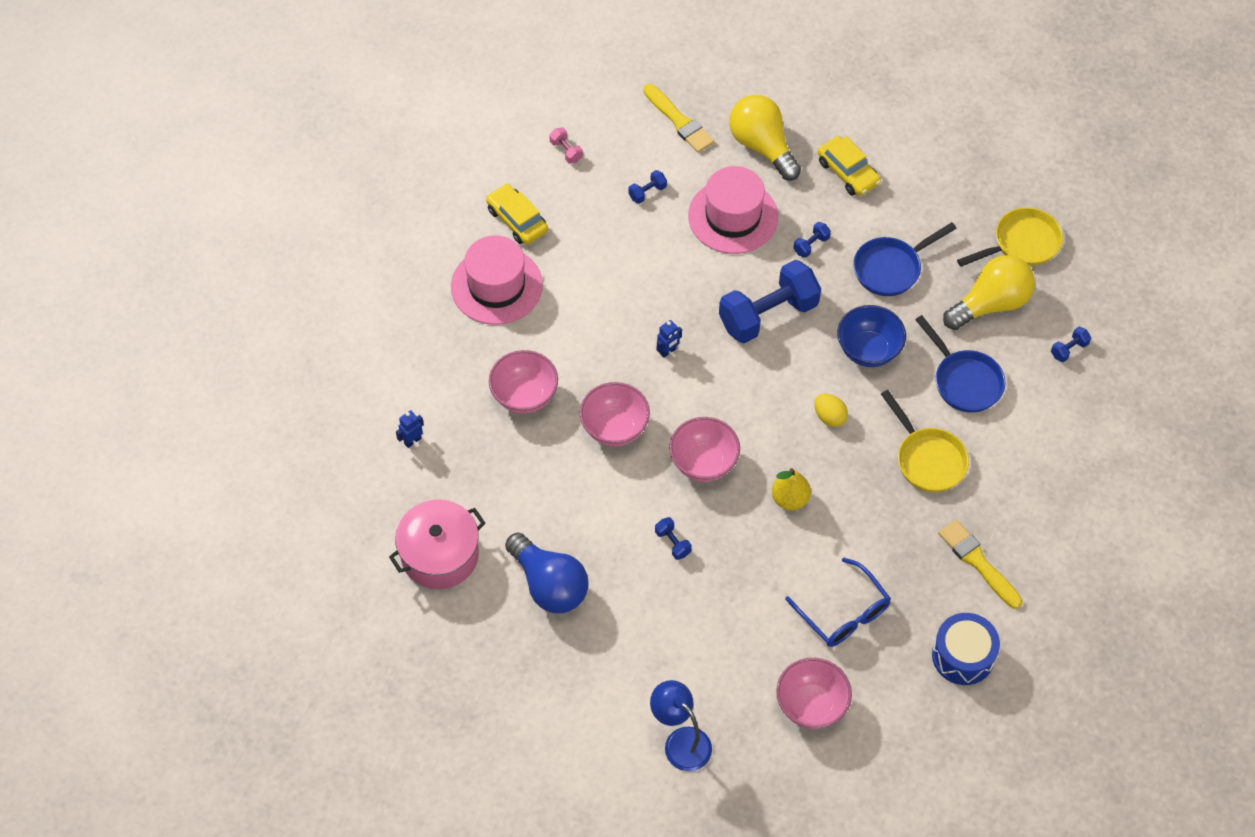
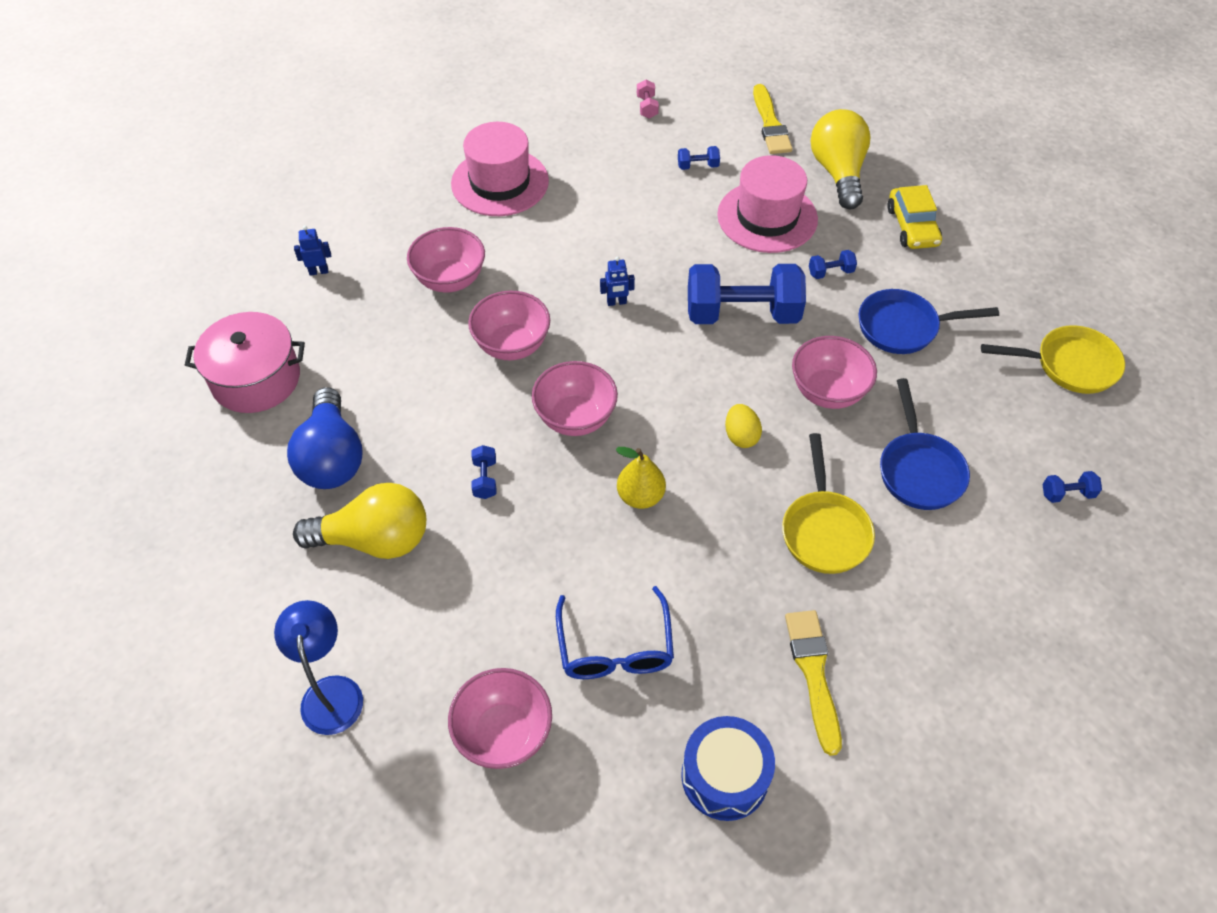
camera: 30 degrees right, 5 degrees down
(517, 220) = (560, 141): yellow car -> none
(868, 350) = (827, 392): blue bowl -> pink bowl
(990, 304) = (997, 407): yellow light bulb -> yellow light bulb (375, 539)

